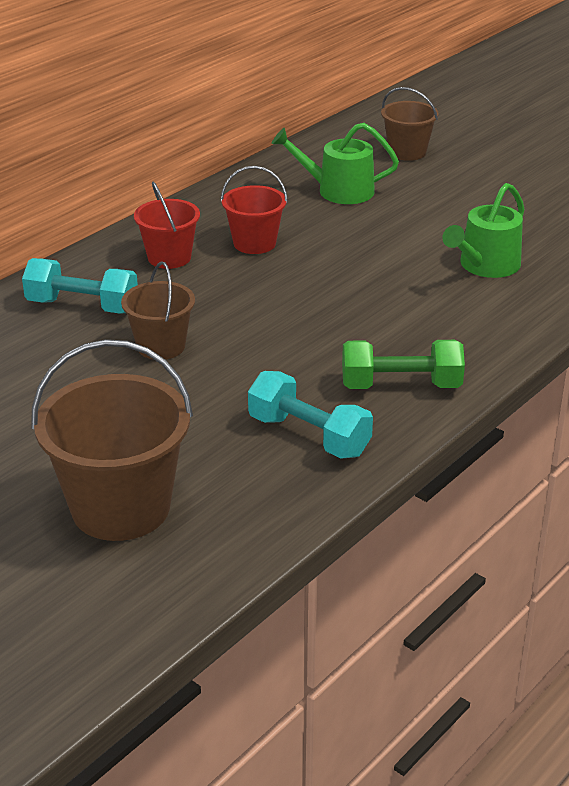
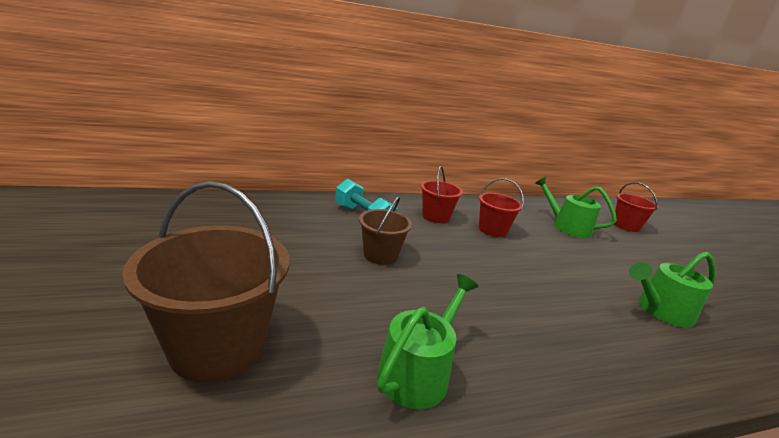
camera: 30 degrees right, 10 degrees down
(309, 436) = (418, 371): turquoise dumbbell -> green watering can
(401, 385) = (533, 370): green dumbbell -> none
(407, 152) = (626, 226): brown bucket -> red bucket

